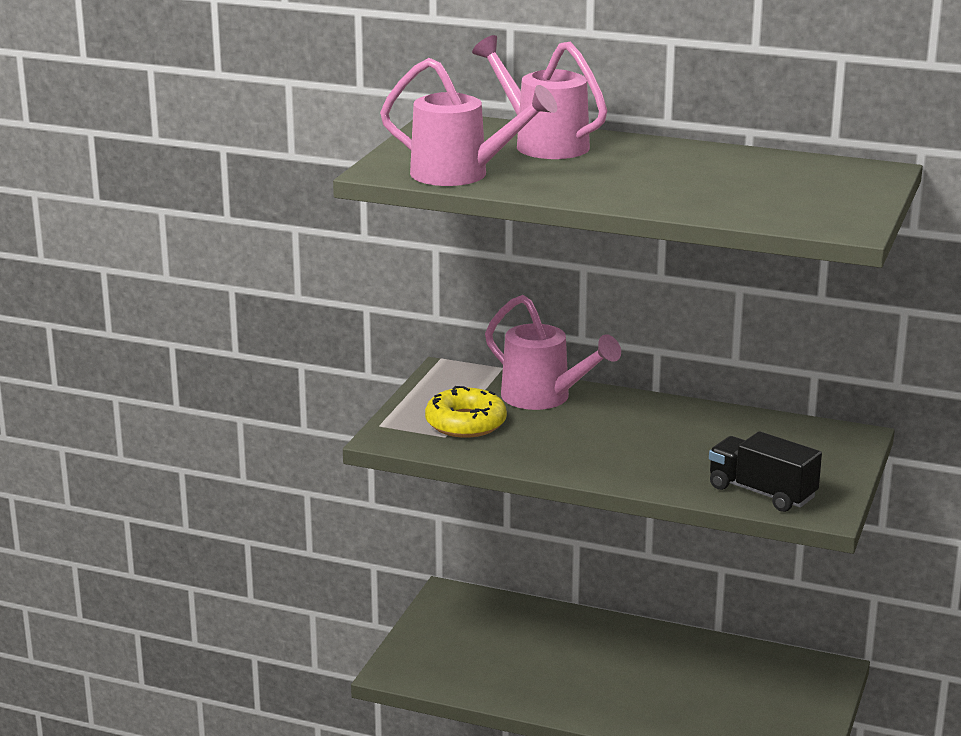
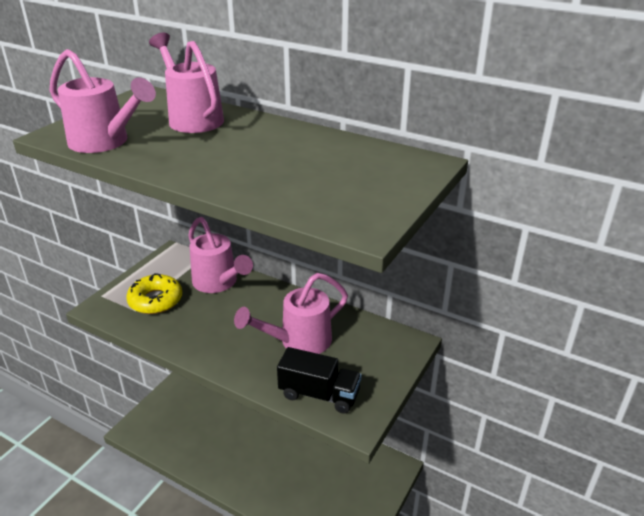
camera: 10 degrees right, 10 degrees up
(703, 447) = (299, 341): none -> pink watering can
(762, 492) = (319, 394): black truck -> black truck turned 150 degrees clockwise

